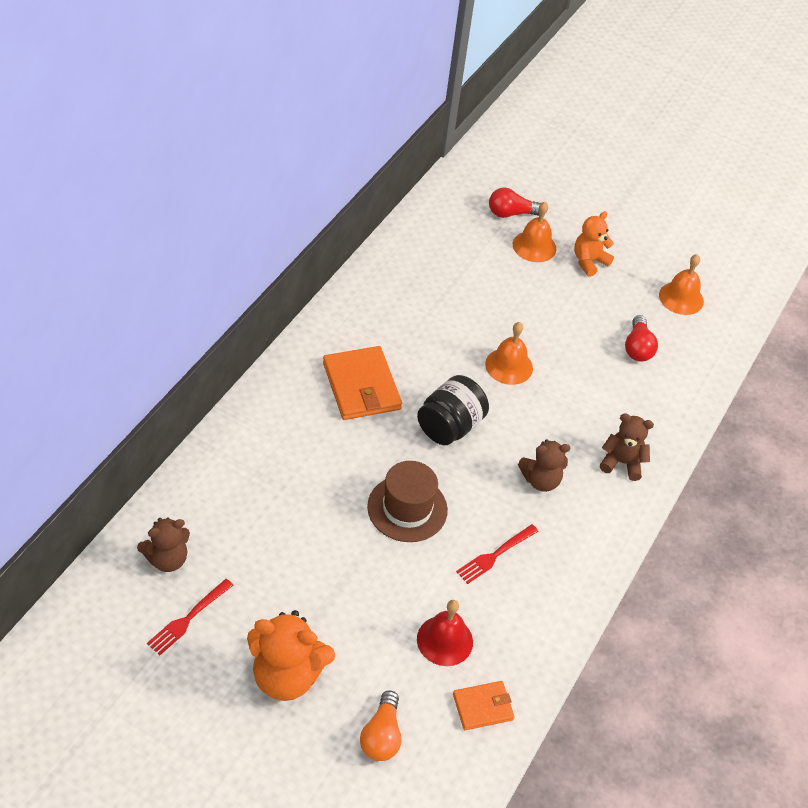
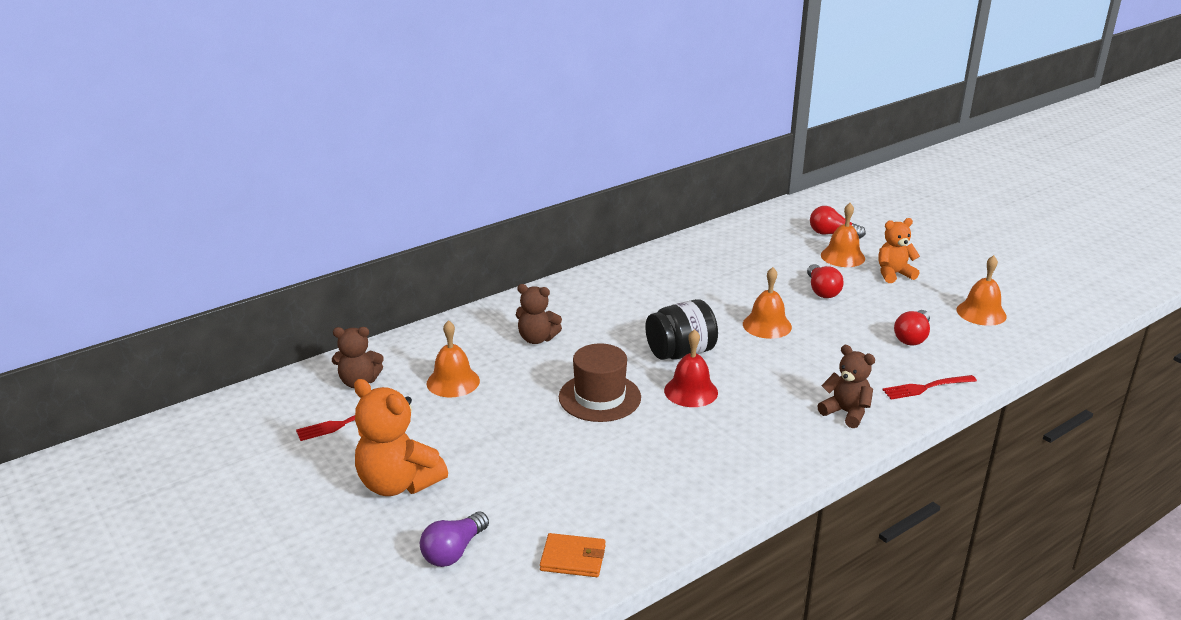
camera: 30 degrees right, 20 degrees down
(260, 530) = (453, 382): none -> orange bell
(361, 386) = (614, 312): orange wallet -> none
(381, 736) = (453, 551): orange light bulb -> purple light bulb
(445, 640) = (569, 497): red bell -> red bell (691, 391)
(495, 555) = (665, 448): red fork -> red fork (926, 387)
(536, 303) = (822, 291): none -> red light bulb
(540, 480) = (749, 407): brown teddy bear -> brown teddy bear (537, 339)

